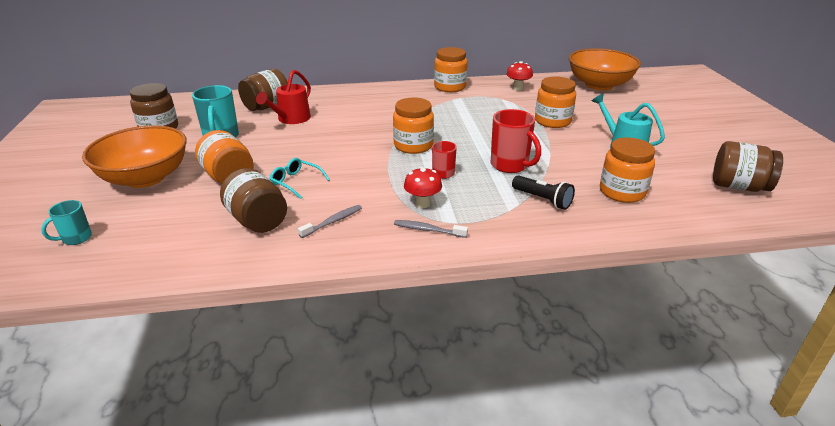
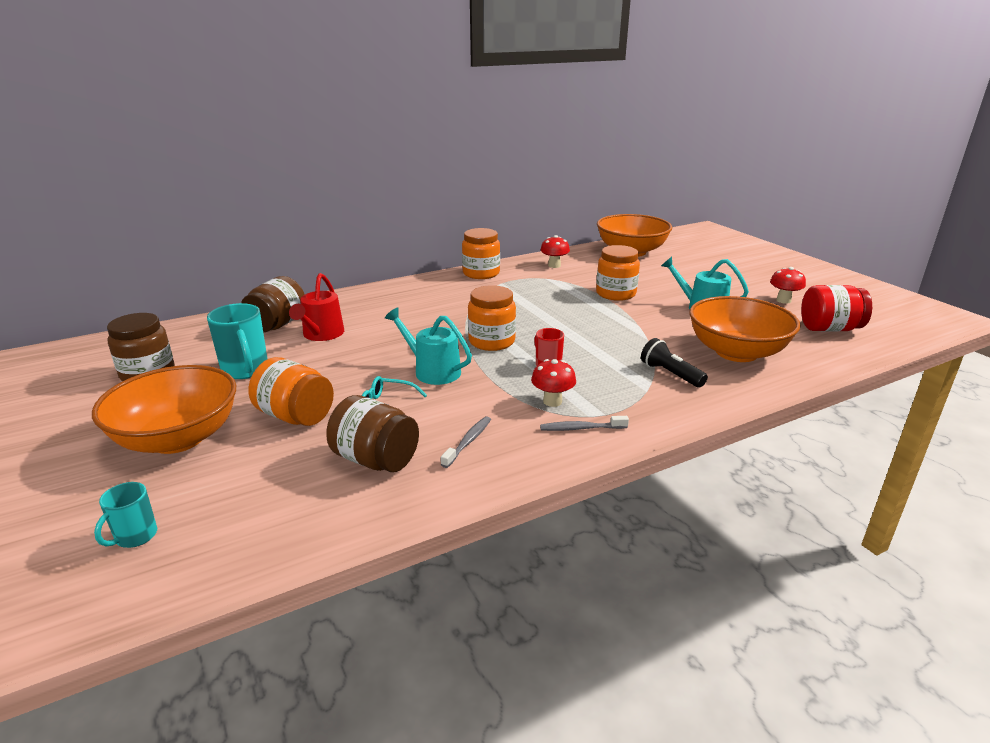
camera: 20 degrees left, 5 degrees down
(349, 161) = (432, 371): none -> turquoise watering can
(510, 165) = (610, 345): red mug -> none
(542, 200) = (670, 374): black flashlight -> black flashlight turned 150 degrees counterclockwise
(622, 192) = (736, 352): orange jar -> orange bowl
(713, 152) = (783, 300): none -> red mushroom
(738, 186) = (829, 329): brown jar -> red jar

